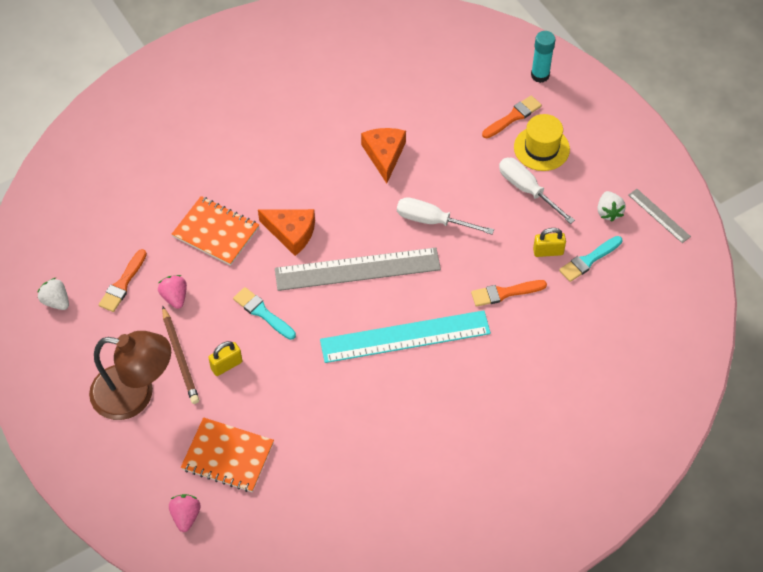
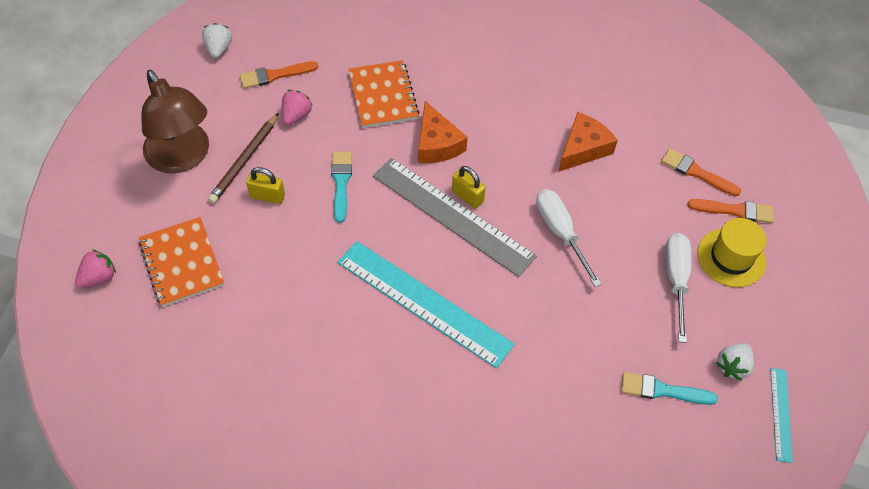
camera: 45 degrees right, 0 degrees up
(504, 293) = (550, 347): orange brush -> orange brush (696, 172)
(540, 75) = (802, 197): turquoise glue stick -> none
(548, 251) = (632, 348): yellow padlock -> yellow padlock (467, 196)
(659, 215) = (781, 414): grey ruler -> turquoise ruler

